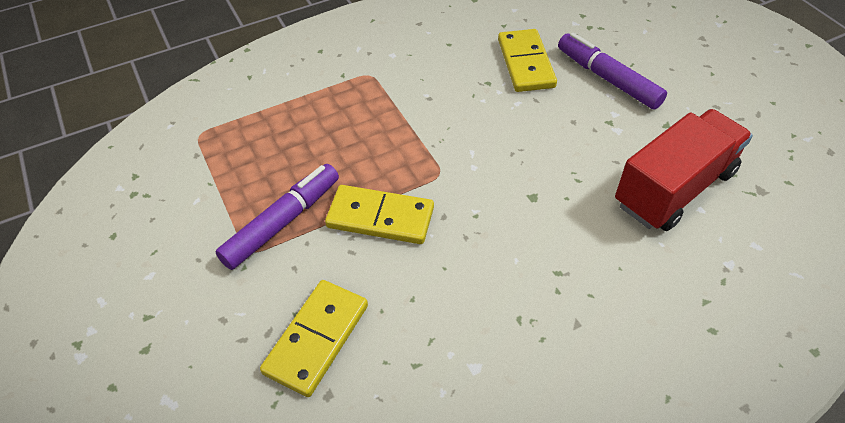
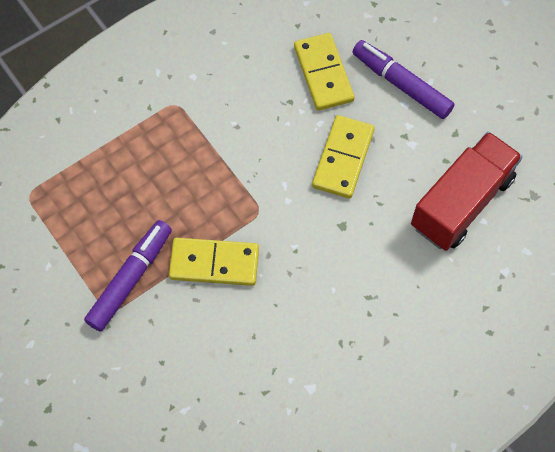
camera: 10 degrees left, 15 degrees up
(316, 339) = (183, 381): yellow domino -> yellow domino (343, 158)

